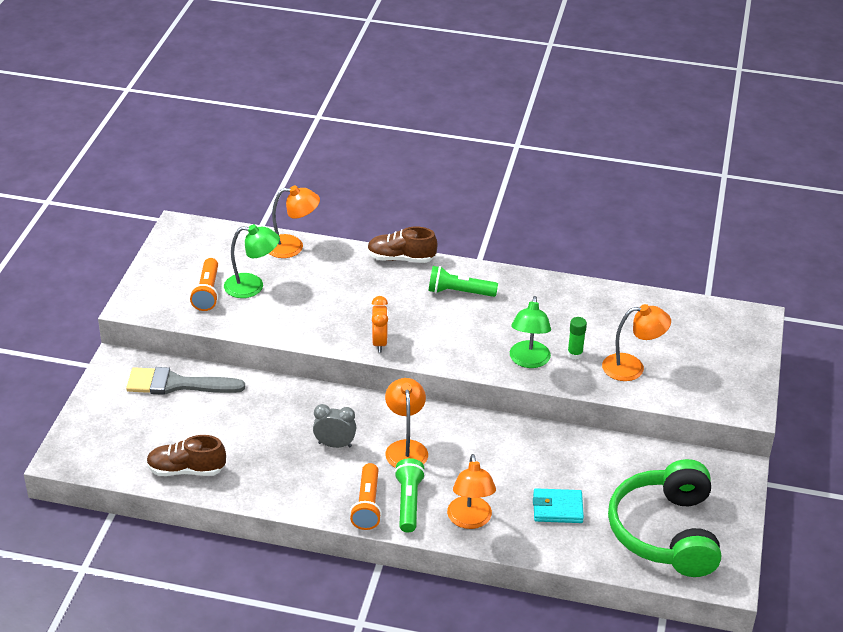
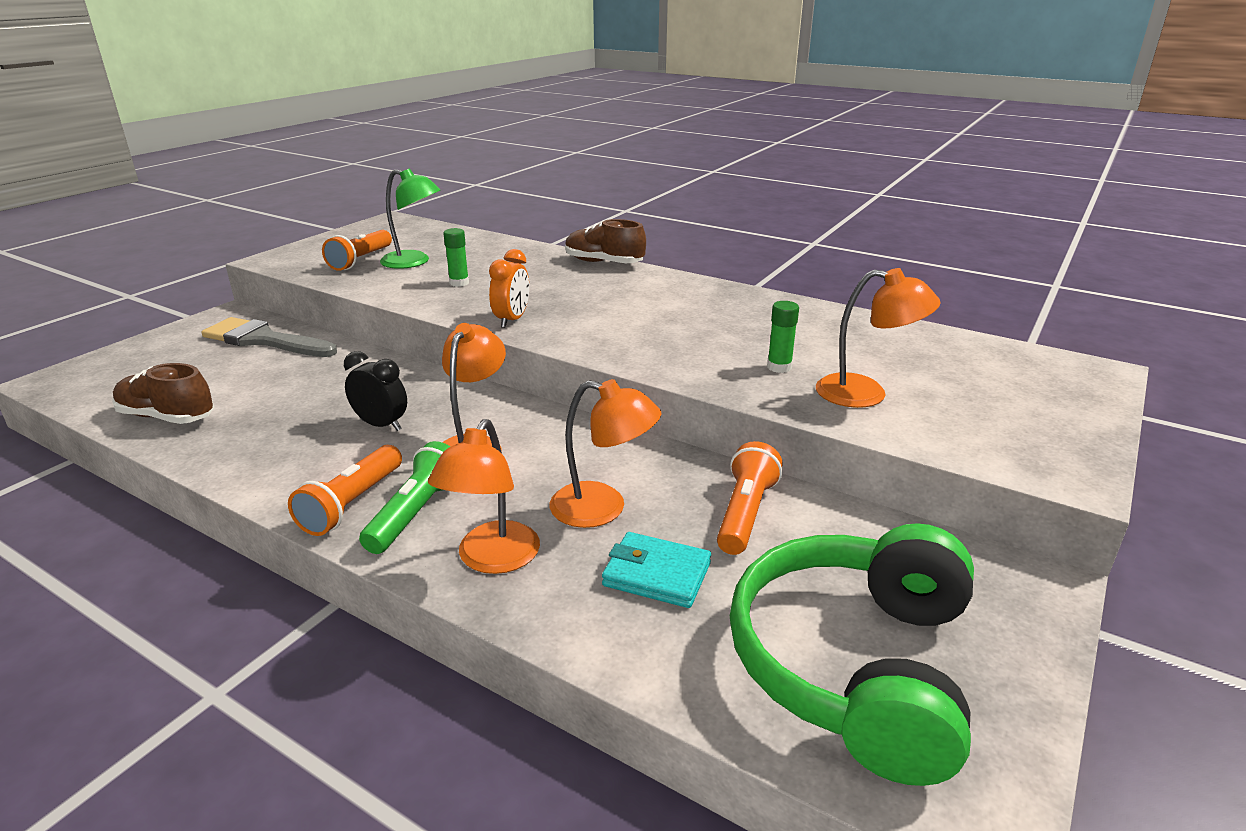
camera: 20 degrees right, 10 degrees down
(292, 247) = (490, 243): orange lamp -> orange lamp (603, 508)
(309, 307) = (459, 283): none -> green glue stick
(335, 445) = (381, 425): grey clock -> black clock
(459, 292) = (653, 294): green flashlight -> none
(528, 361) = (704, 364): green lamp -> none
(586, 460) = (745, 513): none -> orange flashlight

